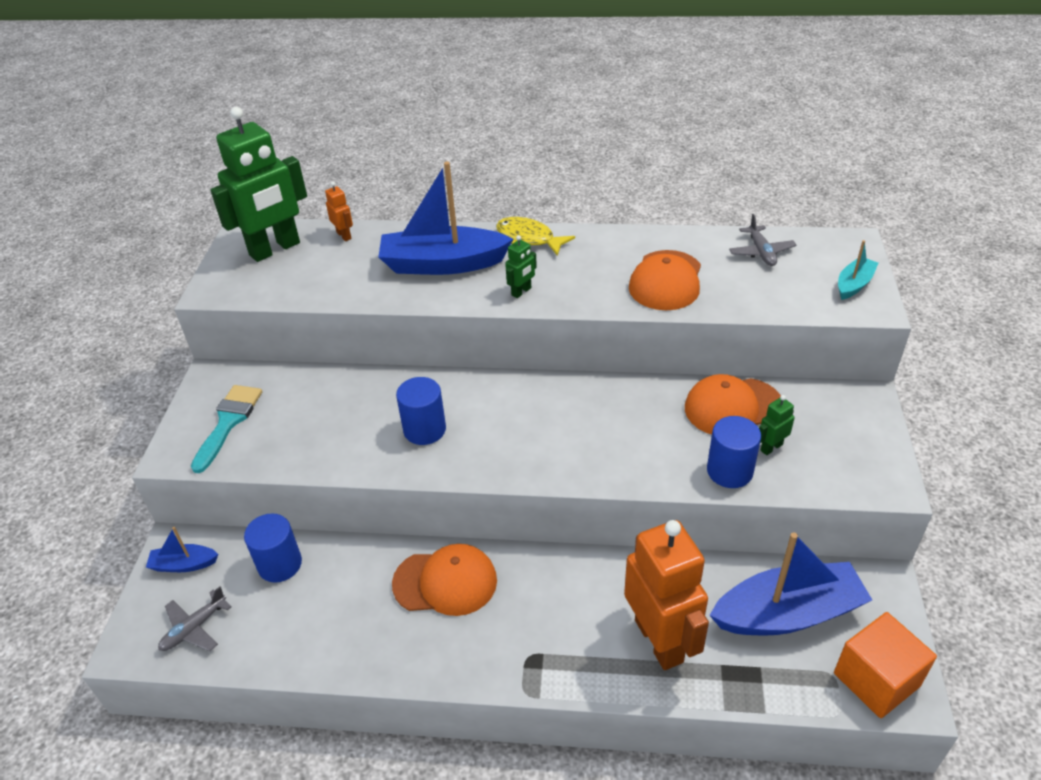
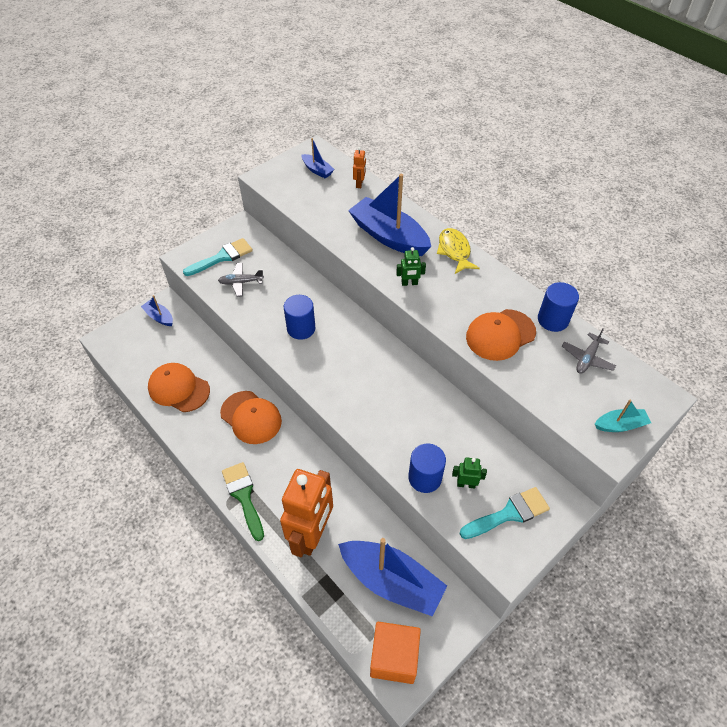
camera: 40 degrees right, 10 degrees up
(194, 628) = (134, 351): grey plane -> grey plane (241, 282)
(275, 249) = (317, 170): green robot -> blue boat
(280, 564) = (194, 348): blue cylinder -> blue cylinder (553, 320)
(538, 668) = (243, 496): none -> green brush
(732, 407) = (474, 443): orange cap -> orange cap (178, 389)
(836, 442) = (509, 513): none -> turquoise brush

